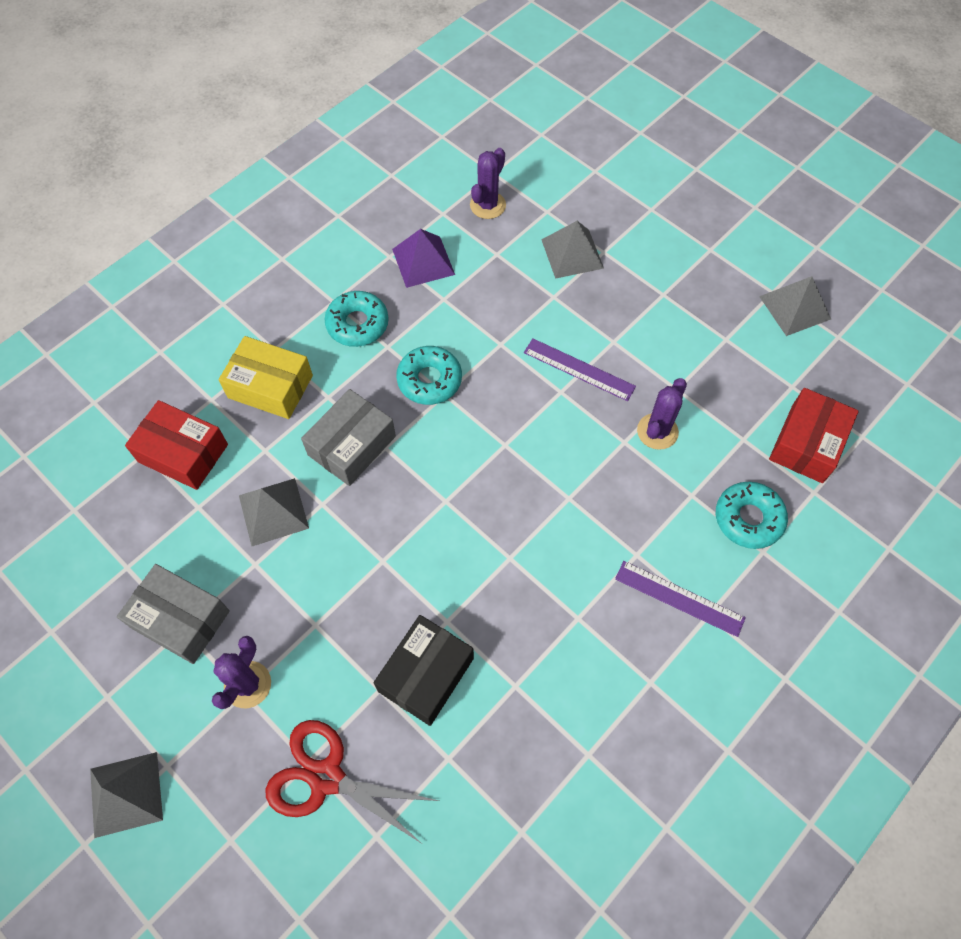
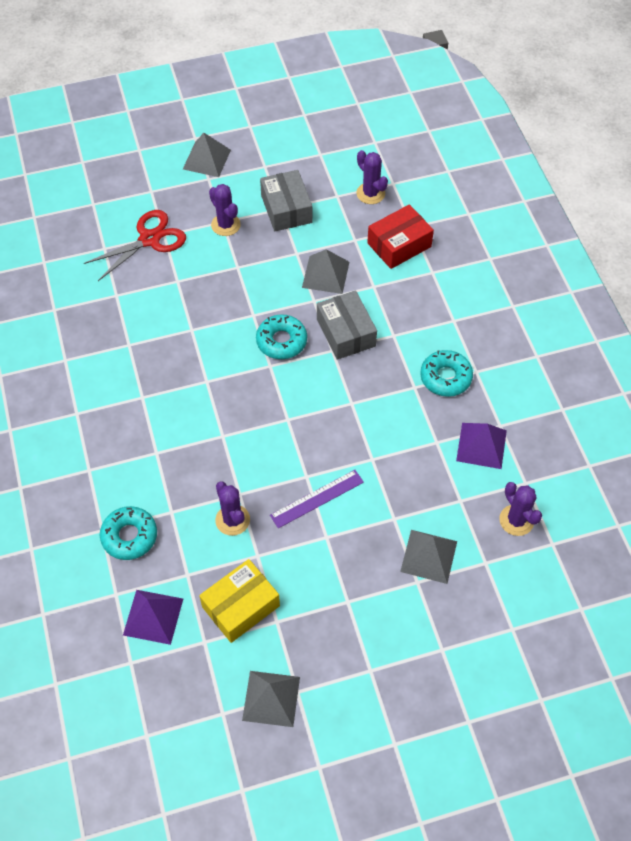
camera: 120 degrees right, 5 degrees down
(104, 527) = (370, 193): none -> purple cactus
(180, 619) = (286, 209): grey box -> grey box turned 75 degrees counterclockwise
(270, 387) = (422, 307): yellow box -> yellow box (241, 606)
(426, 674) = (168, 305): black box -> none
(429, 380) = (369, 399): turquoise donut -> turquoise donut (281, 341)
(679, 598) = (111, 459): purple ruler -> none
(807, 443) = (153, 616): red box -> purple pyramid

